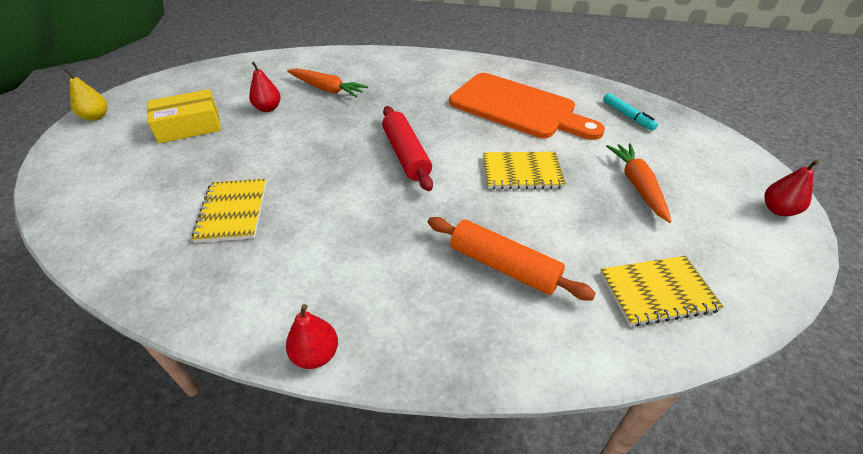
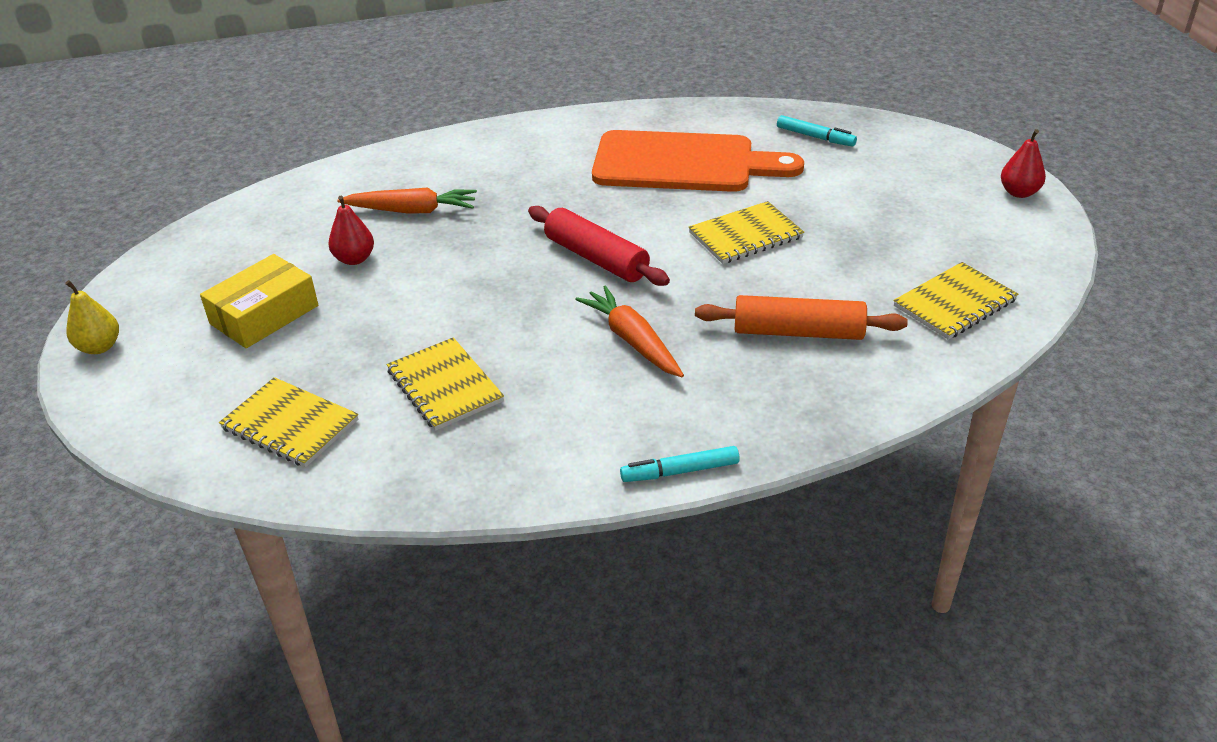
camera: 25 degrees left, 5 degrees down
(126, 202) = (290, 424): none -> yellow notebook
(316, 354) = (680, 471): red pear -> turquoise marker
(637, 185) = (874, 211): orange carrot -> orange carrot (632, 340)

